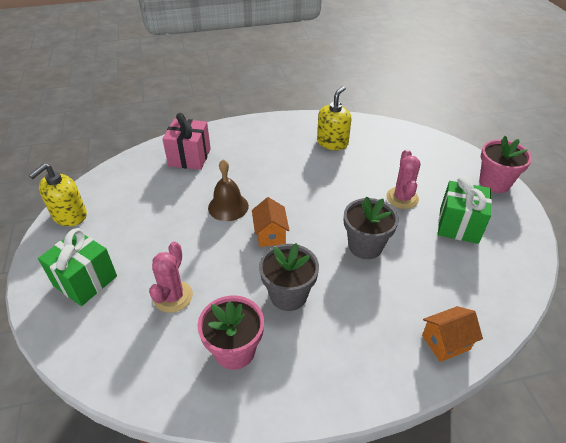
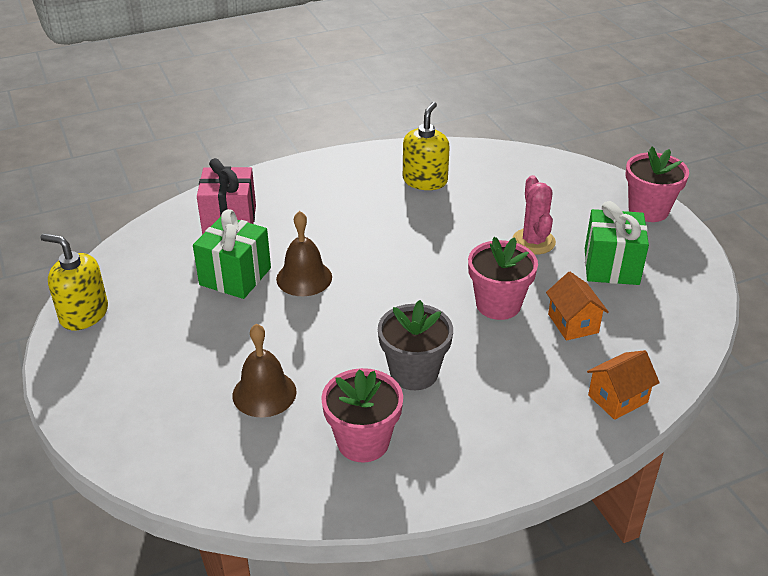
camera: 10 degrees left, 5 degrees down
(69, 215) = (84, 314): yellow soap dispenser -> yellow soap dispenser turned 90 degrees clockwise
(85, 281) = (138, 390): green gift -> green gift (235, 276)
(173, 296) = (264, 393): pink cactus -> brown bell
(270, 234) = (371, 305): orange house -> orange house (573, 323)
(365, 246) = (498, 304): grey flower pot -> pink flower pot

